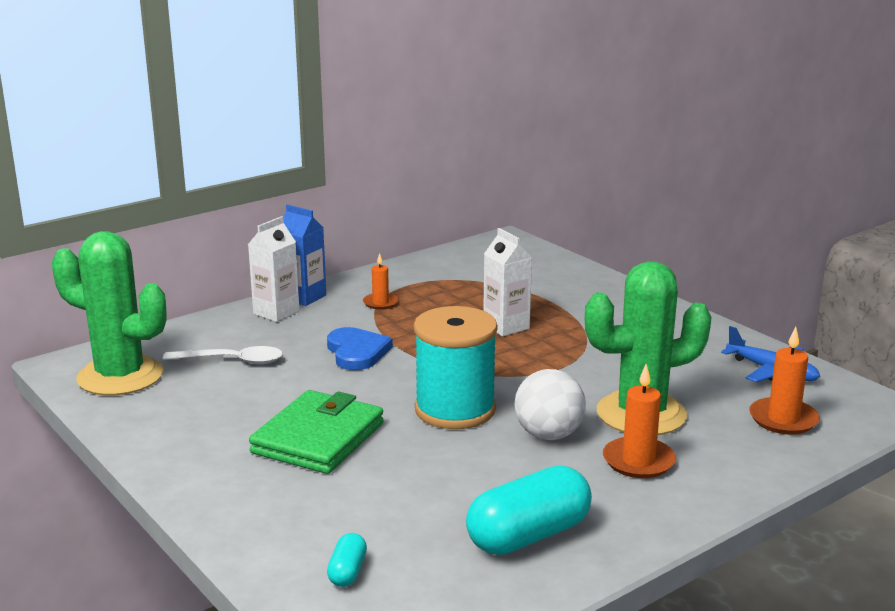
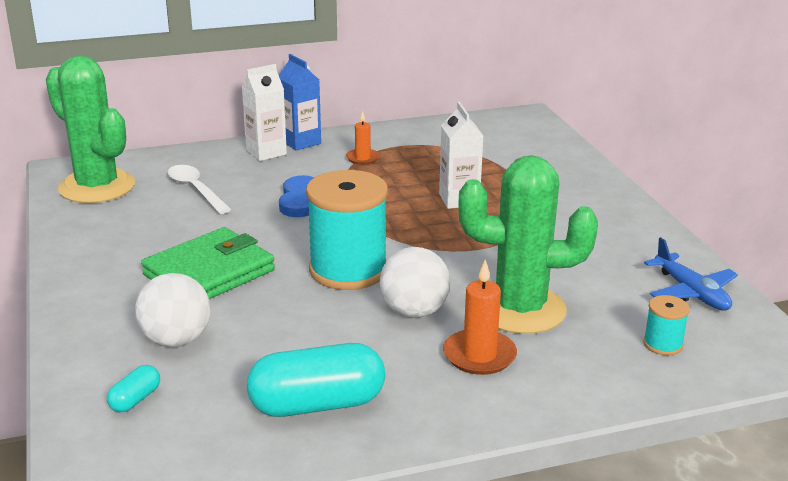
camera: 20 degrees right, 5 degrees up
(232, 361) = (195, 189): white spoon -> white spoon turned 150 degrees counterclockwise
(340, 508) = (176, 340): none -> white ball
(783, 419) = (663, 344): orange candle -> turquoise spool

